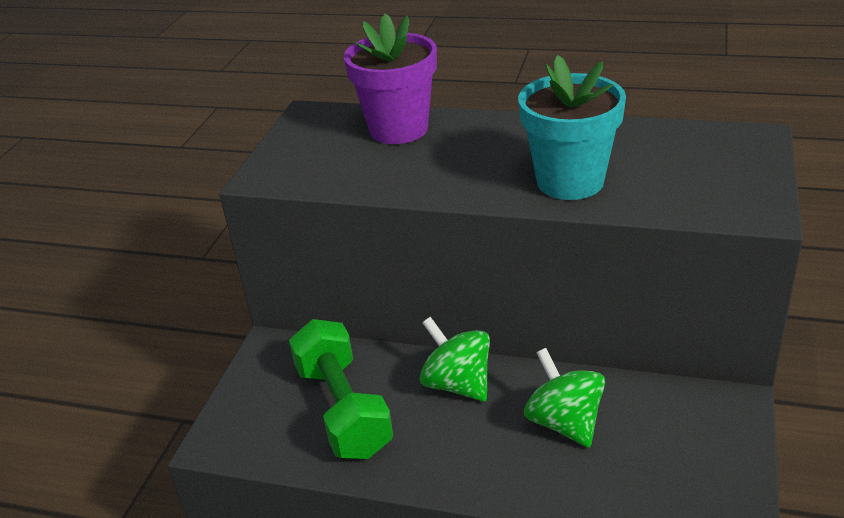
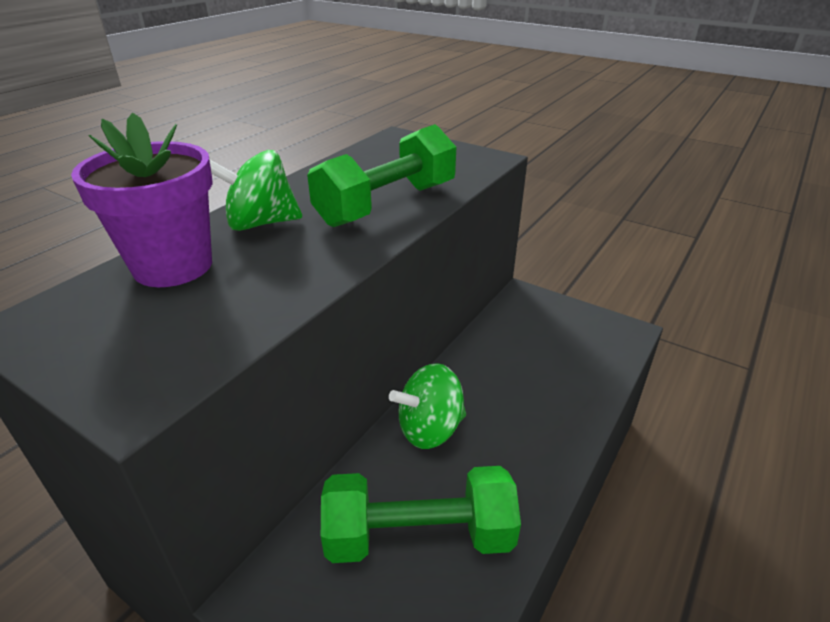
camera: 75 degrees left, 0 degrees up
(564, 423) = (509, 377): green spinning top -> green spinning top (260, 223)
(570, 181) = (387, 204): turquoise flower pot -> green dumbbell

